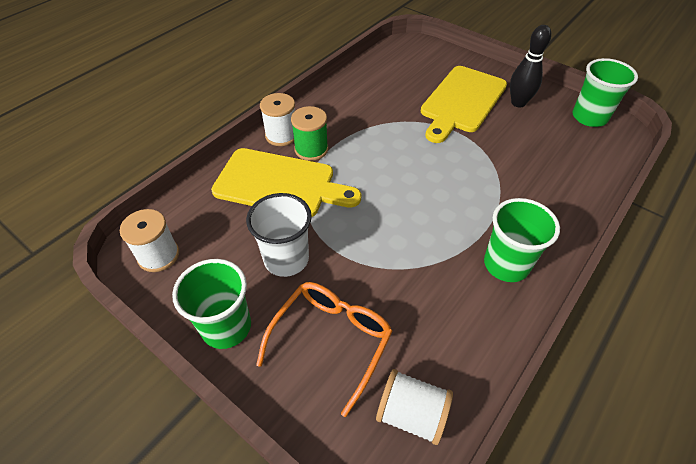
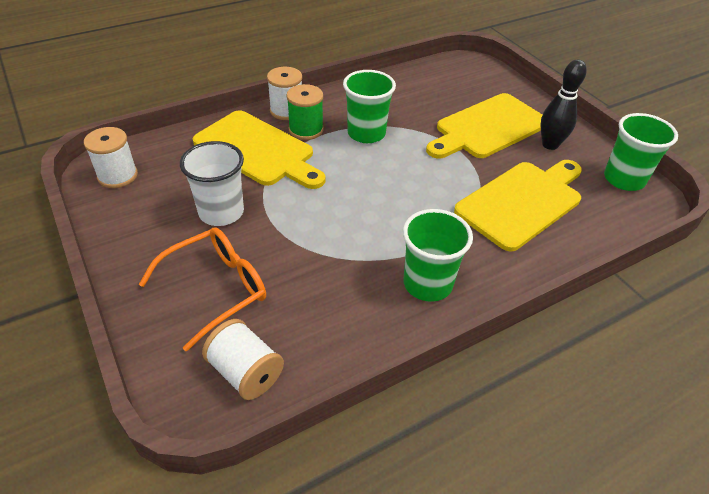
camera: 20 degrees right, 5 degrees down
(226, 327) = (135, 248): green cup -> green cup (366, 133)
(530, 162) = (522, 202): none -> yellow cutting board

